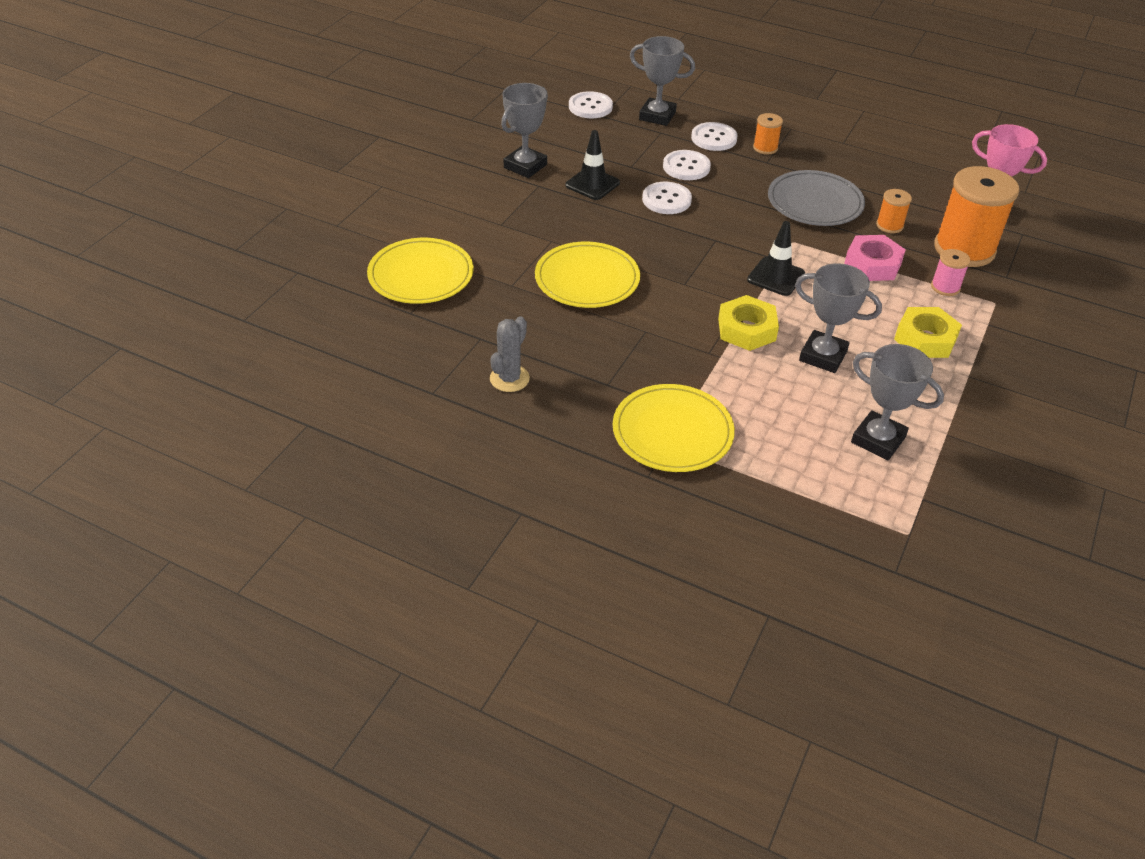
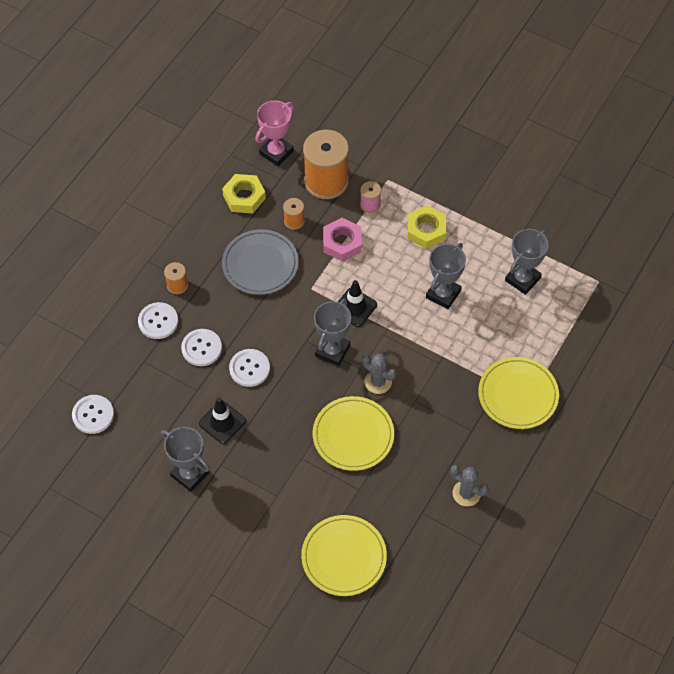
camera: 85 degrees left, 15 degrees up
(657, 116) = (116, 361): grey trophy -> grey trophy (332, 351)
(668, 298) = (378, 382): none -> grey cactus
(746, 329) = (414, 336): yellow nut -> yellow nut (244, 197)

